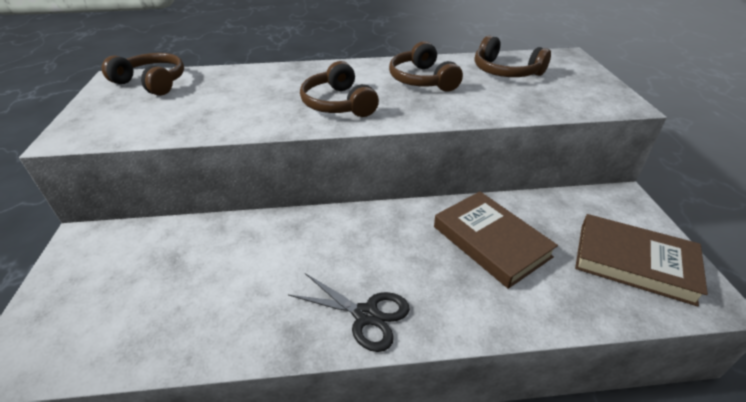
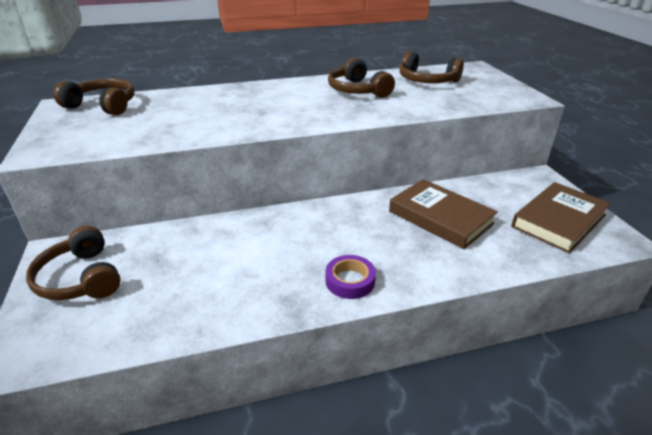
camera: 10 degrees left, 5 degrees down
(338, 104) = (290, 112): brown headphones -> brown headphones (80, 278)
(366, 315) = (350, 281): black scissors -> purple tape
(634, 262) = (558, 221): brown book -> brown book turned 60 degrees counterclockwise

